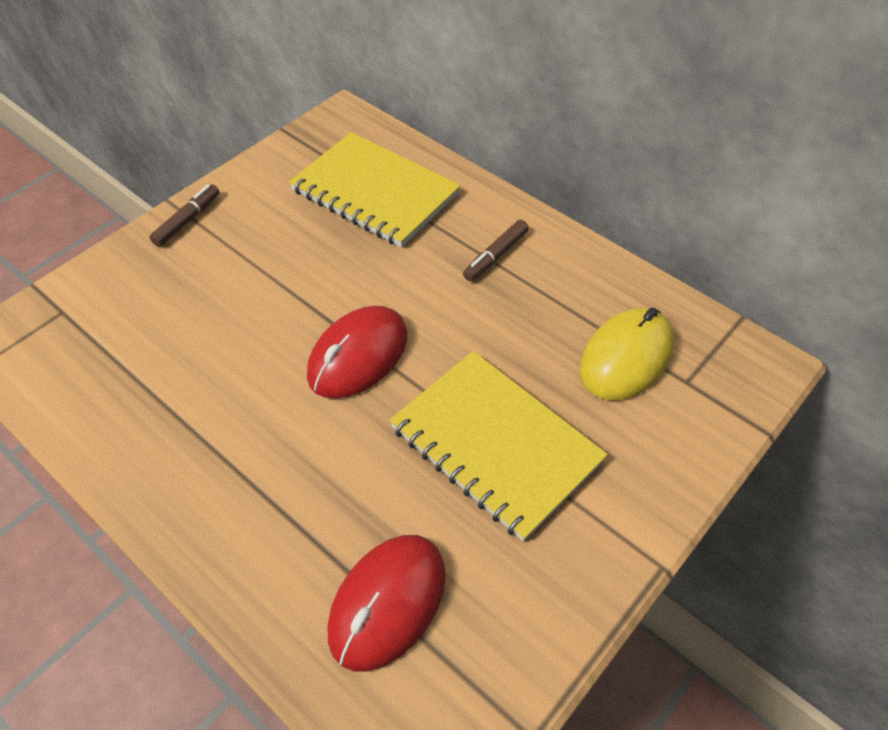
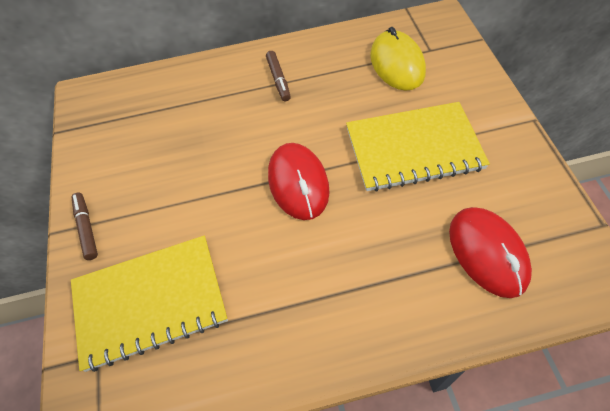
camera: 50 degrees left, 5 degrees up
(375, 192) = (170, 110): yellow notebook -> yellow notebook (150, 303)

